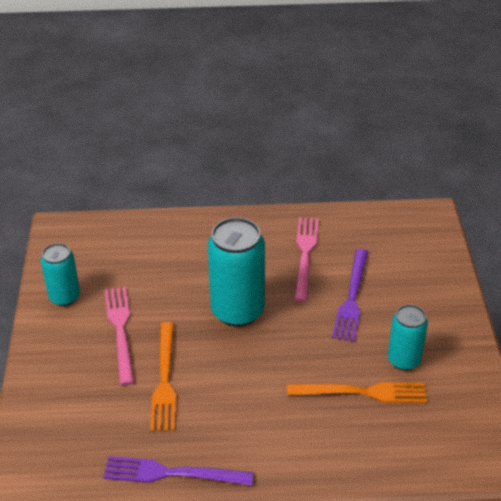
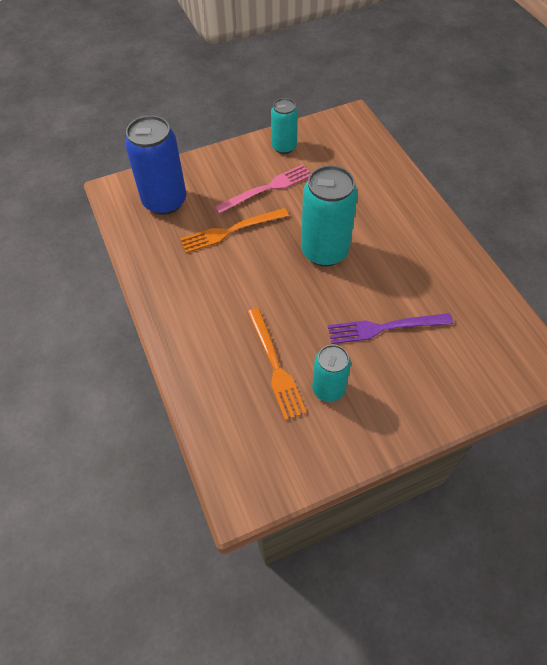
camera: 70 degrees right, 15 degrees up
(78, 432) = (165, 201): none -> blue can
(172, 473) = (147, 265): purple fork -> none
(305, 255) = (419, 277): pink fork -> none

